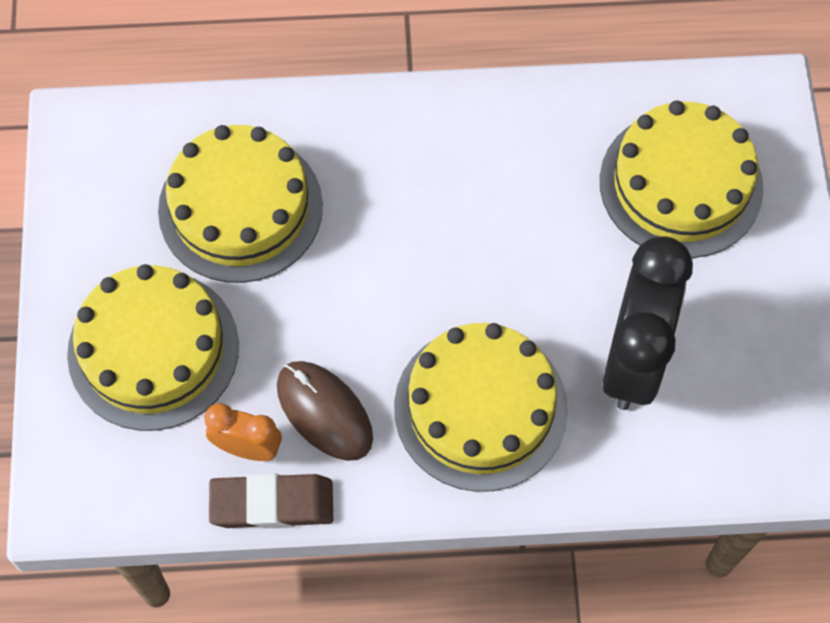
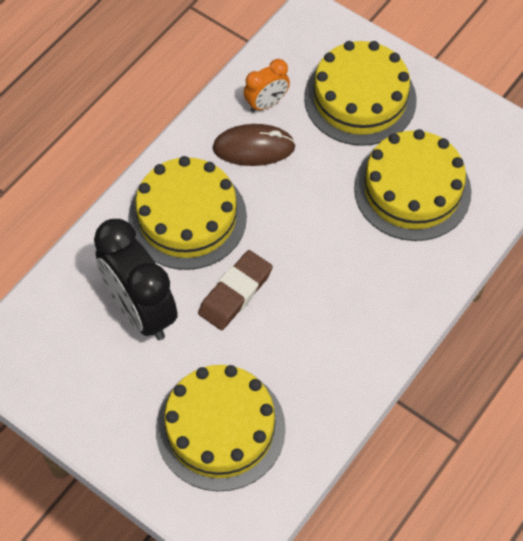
camera: 130 degrees right, 5 degrees down
(272, 504) = (227, 95): brown eraser -> brown eraser (235, 293)

